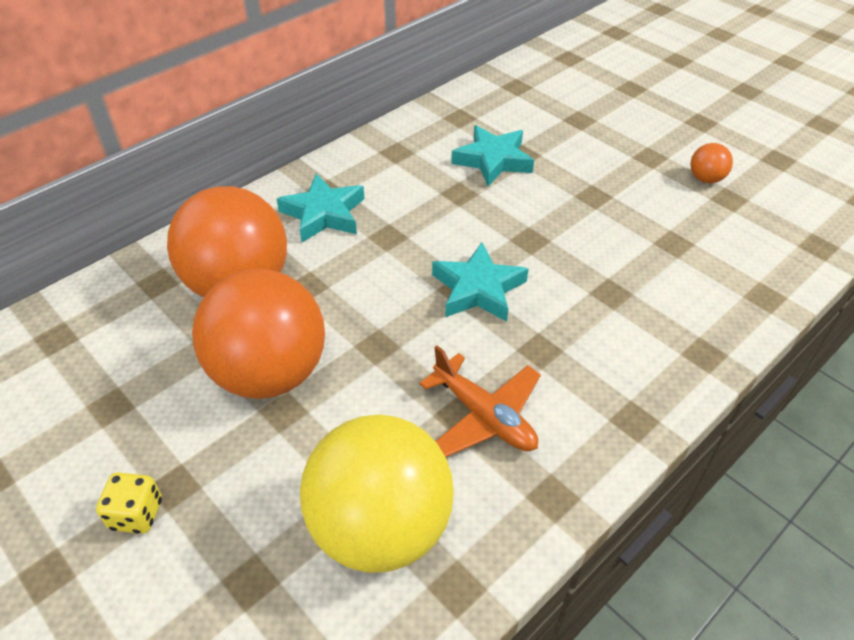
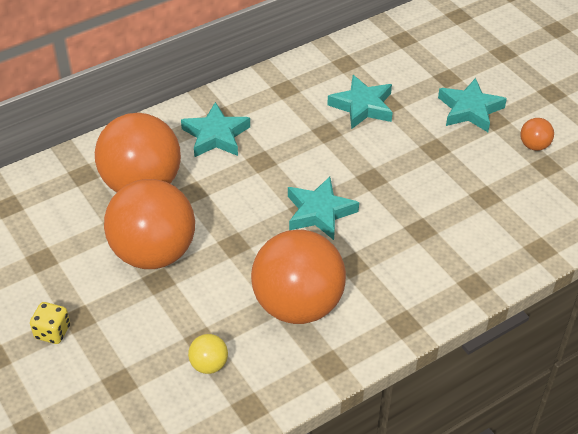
camera: 10 degrees right, 0 degrees up
(380, 527) = (209, 364): yellow ball -> yellow ball, size x0.41
(484, 416) = (297, 305): orange plane -> orange ball
(617, 149) = (470, 110): none -> turquoise star

